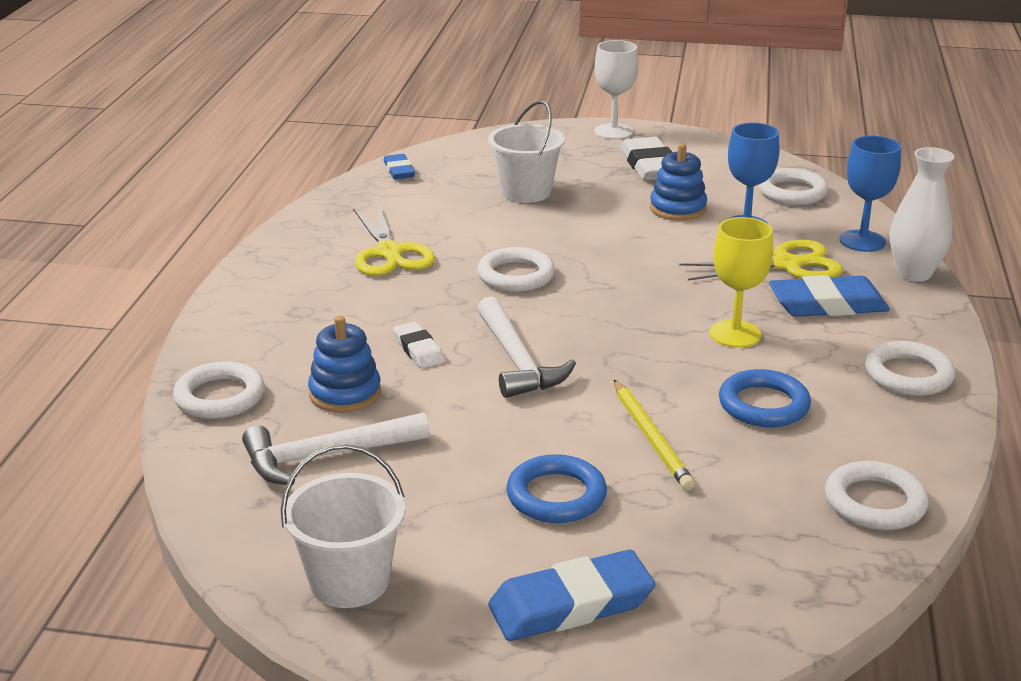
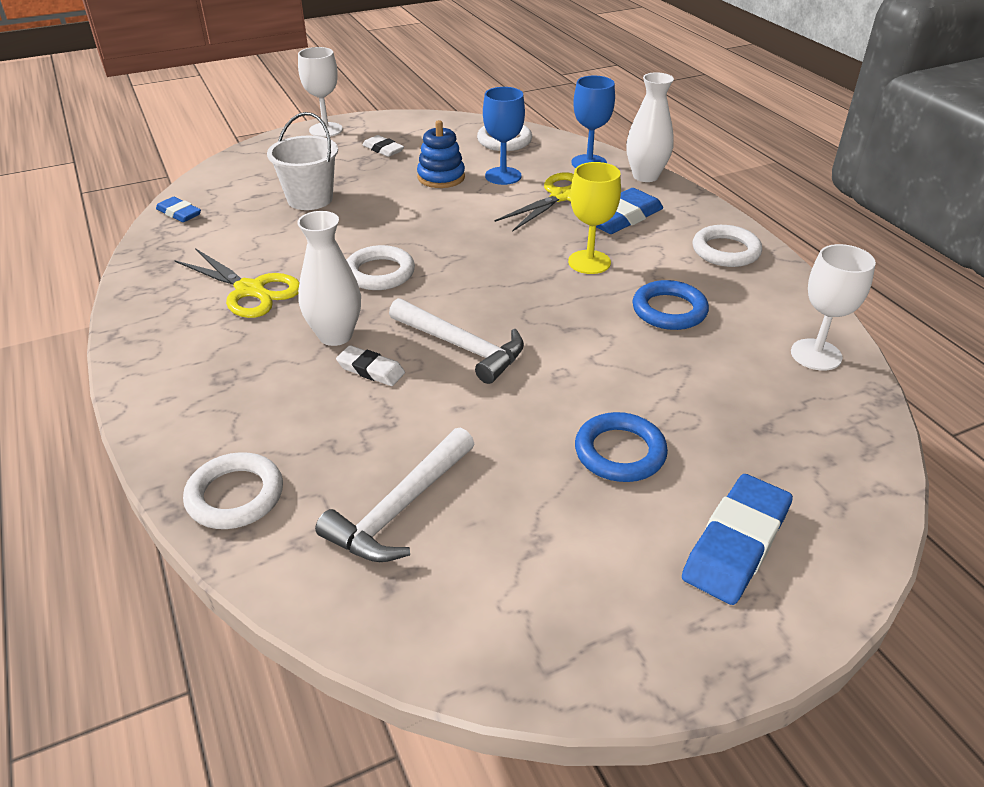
camera: 35 degrees left, 10 degrees up
(345, 393) = (351, 439): blue stacking toy -> none
(349, 581) = (553, 623): white bucket -> none
(419, 312) = (335, 335): none -> white vase
(650, 166) = (383, 149): white eraser -> white eraser, size x0.57
(651, 438) = (628, 370): yellow pencil -> none
(875, 502) = (816, 355): white ring -> white goblet

